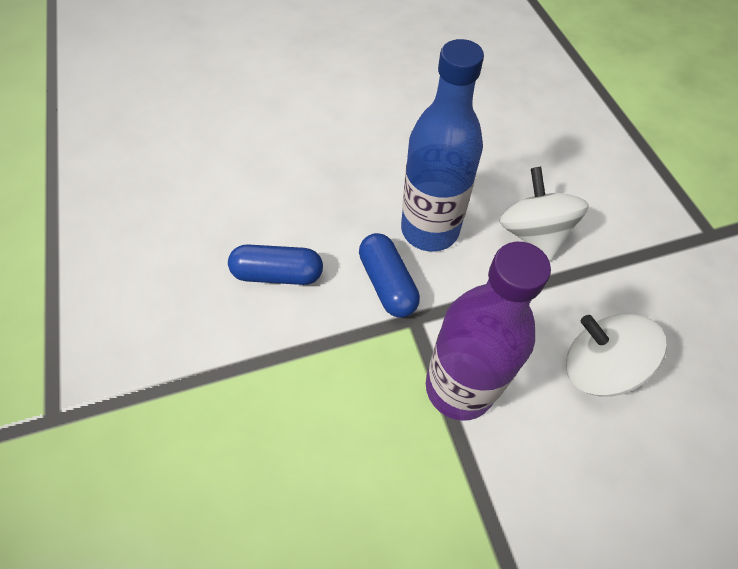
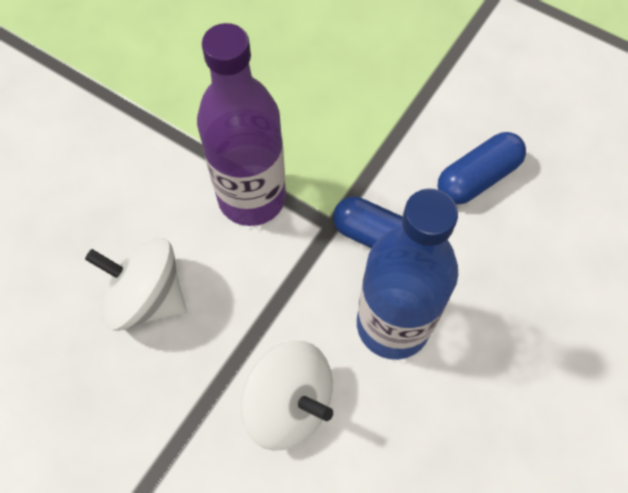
camera: 140 degrees right, 5 degrees up
(597, 367) = (147, 298): white spinning top -> white spinning top turned 150 degrees counterclockwise

